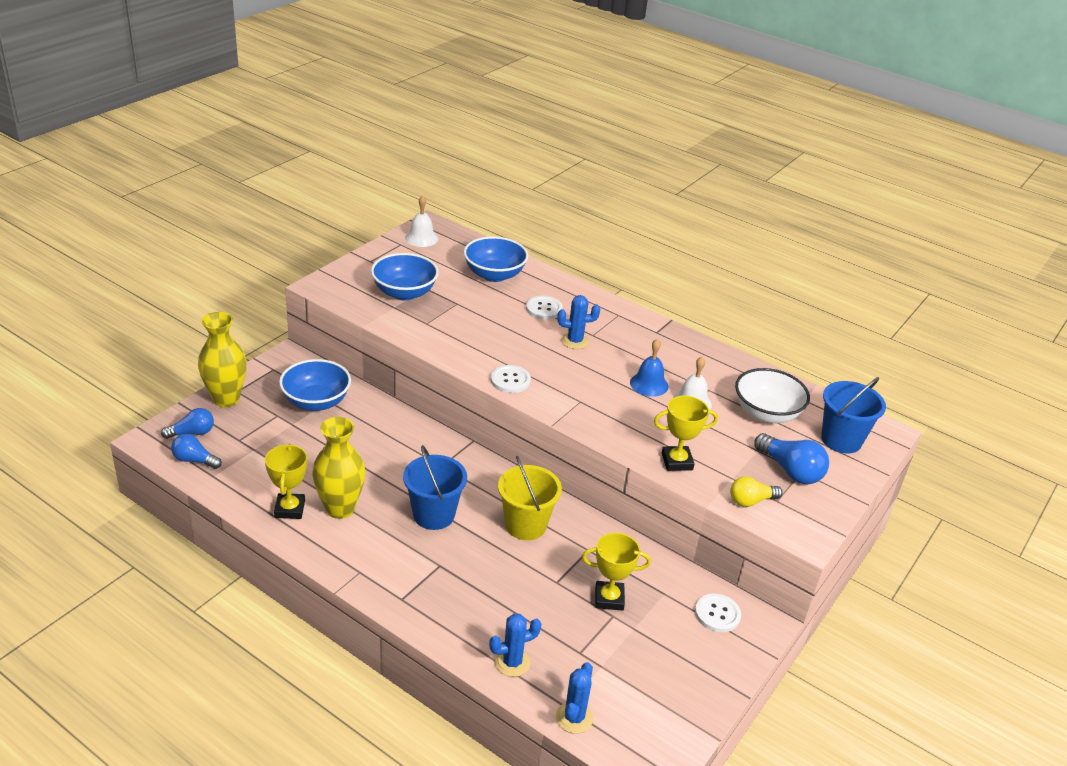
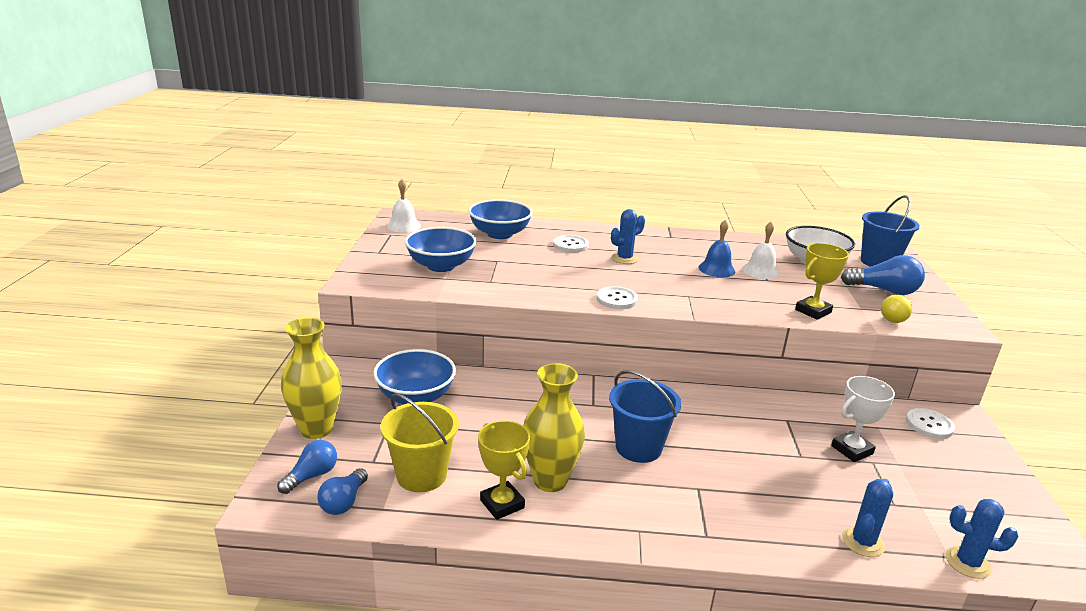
camera: 30 degrees left, 10 degrees down
(194, 460) = (344, 502): blue light bulb -> blue light bulb turned 60 degrees counterclockwise
(525, 525) = (719, 422): yellow bucket -> yellow bucket (421, 475)
(574, 718) = (967, 563): blue cactus -> blue cactus turned 60 degrees counterclockwise
(609, 598) = (852, 450): yellow trophy -> white trophy

